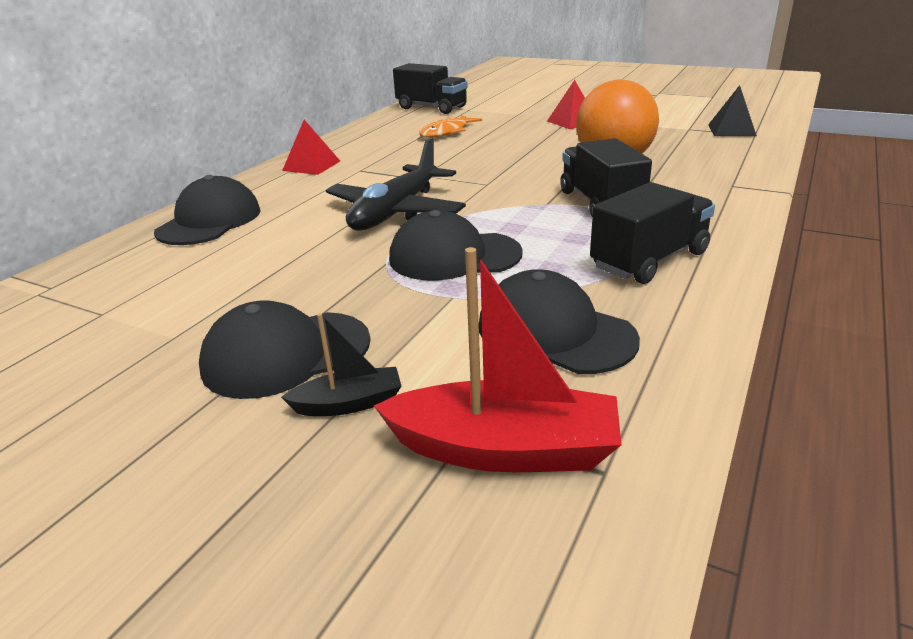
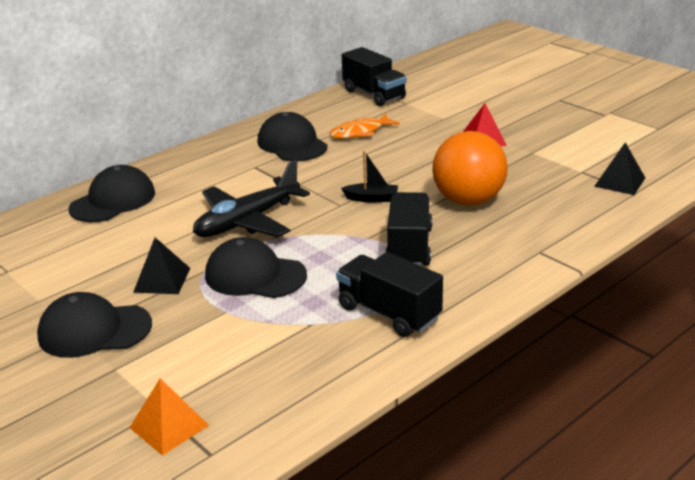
camera: 20 degrees right, 0 degrees up
(311, 165) = (221, 153): red pyramid -> none
(338, 282) = (162, 280): none -> black pyramid
(349, 403) = (107, 374): black boat -> black boat (372, 198)
(504, 449) = (169, 426): red boat -> orange pyramid
(555, 332) = (266, 357): black cap -> black cap (292, 144)
(649, 260) = (389, 313): black truck -> black truck turned 120 degrees counterclockwise

